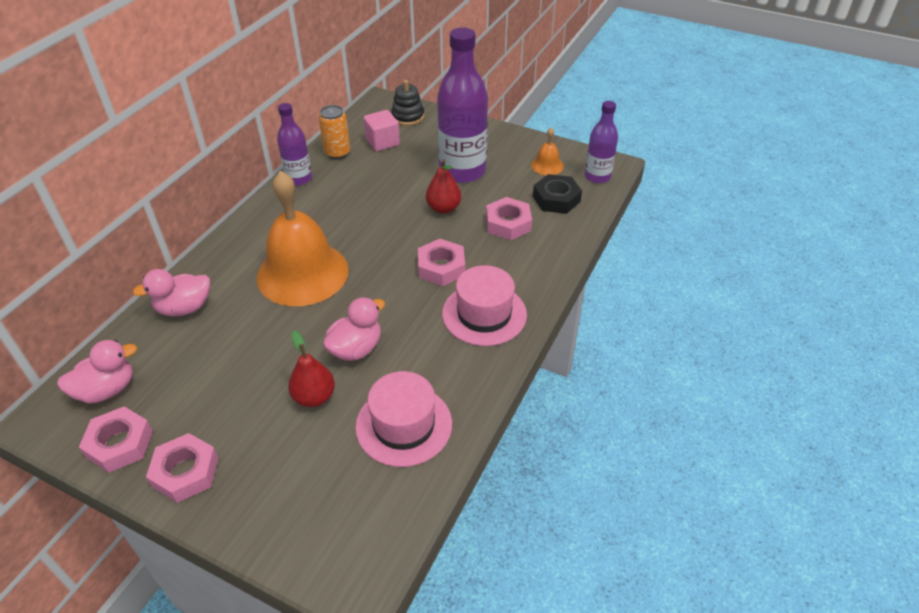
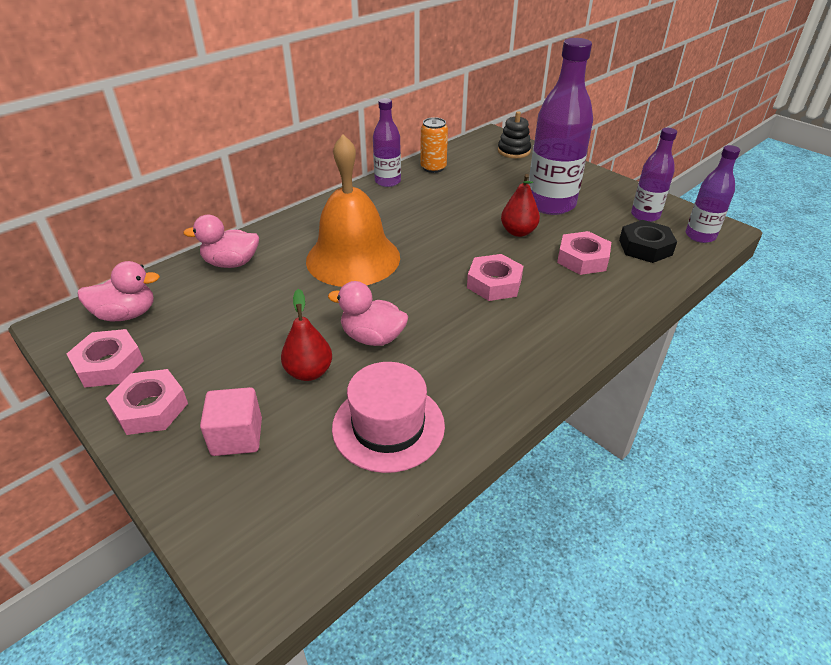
camera: 20 degrees right, 5 degrees down
(356, 348) = (372, 337): pink duck -> pink duck turned 135 degrees counterclockwise
(382, 142) = (480, 167): pink cube -> pink cube (237, 436)
(484, 314) = (523, 338): pink hat -> none
(547, 165) = (645, 215): orange bell -> purple bottle

